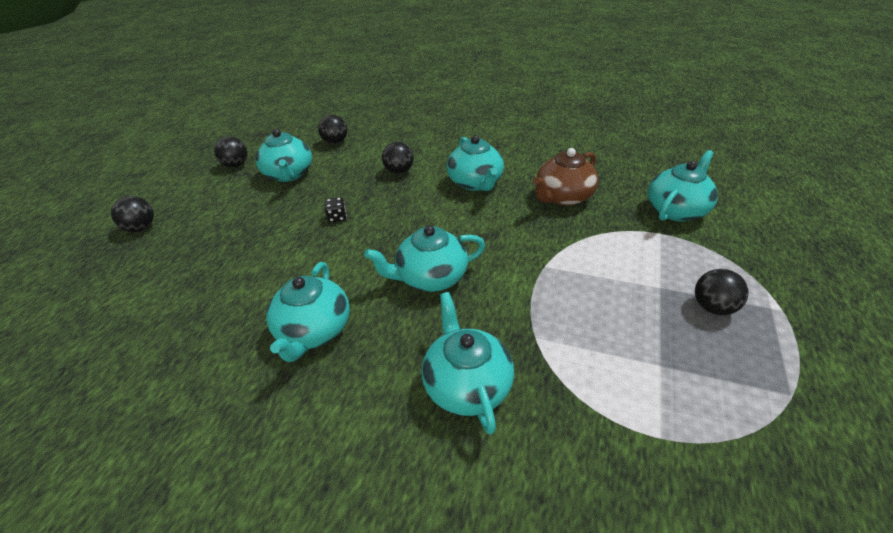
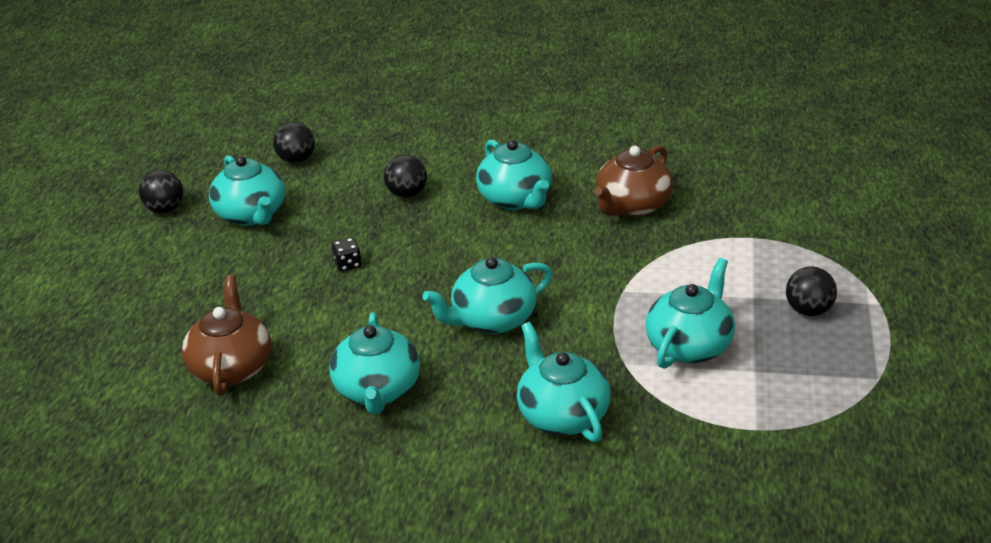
camera: 10 degrees left, 5 degrees down
(141, 228) = (85, 308): black ball -> none
(212, 291) = (231, 367): none -> brown teapot
(676, 210) = (771, 207): turquoise teapot -> turquoise teapot (690, 345)

